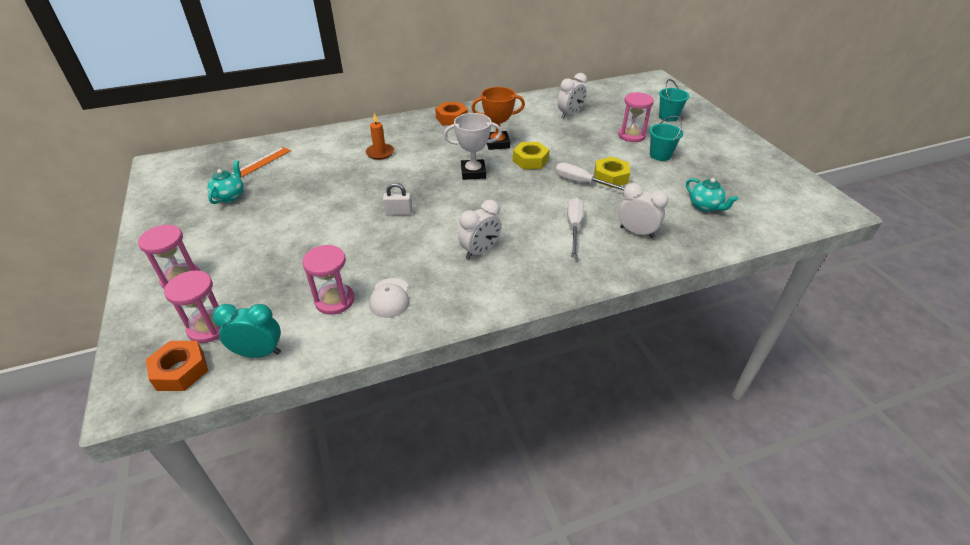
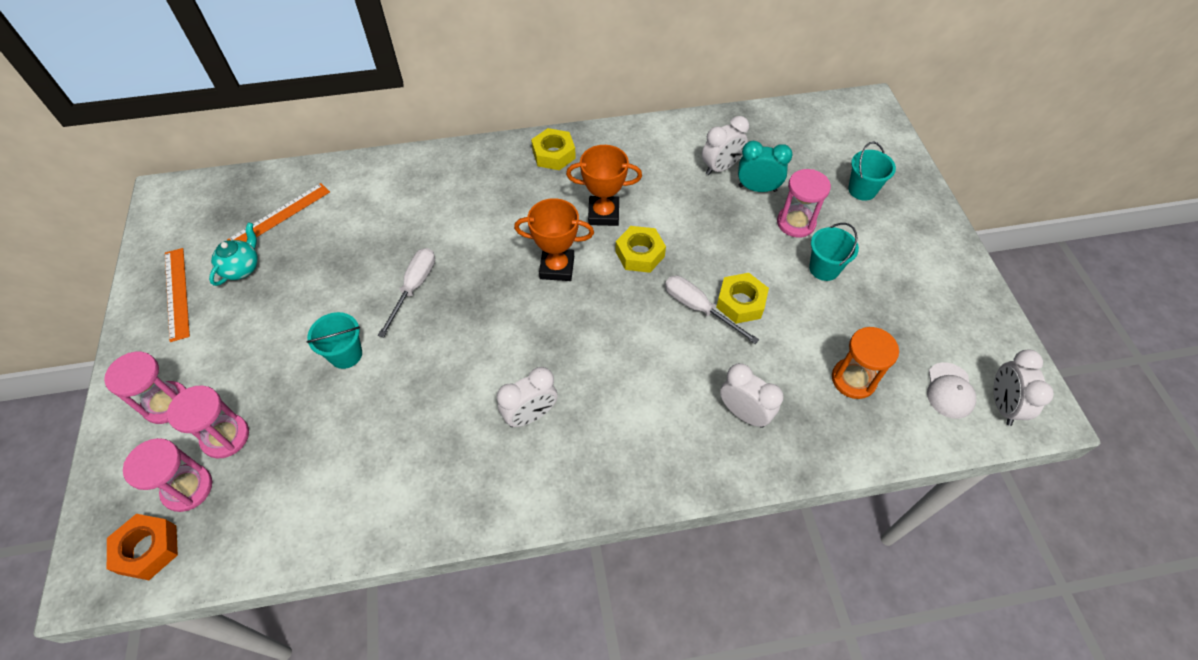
camera: 10 degrees right, 15 degrees up
(178, 215) = (177, 293): none -> orange ruler
(259, 353) = (237, 538): turquoise clock -> turquoise clock (757, 188)
(325, 234) = (346, 354): none -> turquoise bucket
(334, 300) = (337, 470): pink hourglass -> pink hourglass (225, 437)
(380, 153) = (443, 212): orange candle -> none
(390, 298) = (402, 477): white cap -> white cap (949, 390)
(398, 212) = (444, 329): white padlock -> none
(451, 118) = (553, 154): orange nut -> yellow nut
(473, 172) = (557, 267): white trophy -> orange trophy
(574, 227) = (663, 391): white screwdriver -> white screwdriver (414, 287)
(705, 206) = (853, 379): turquoise teapot -> orange hourglass
(810, 208) = (1002, 405): none -> white clock

